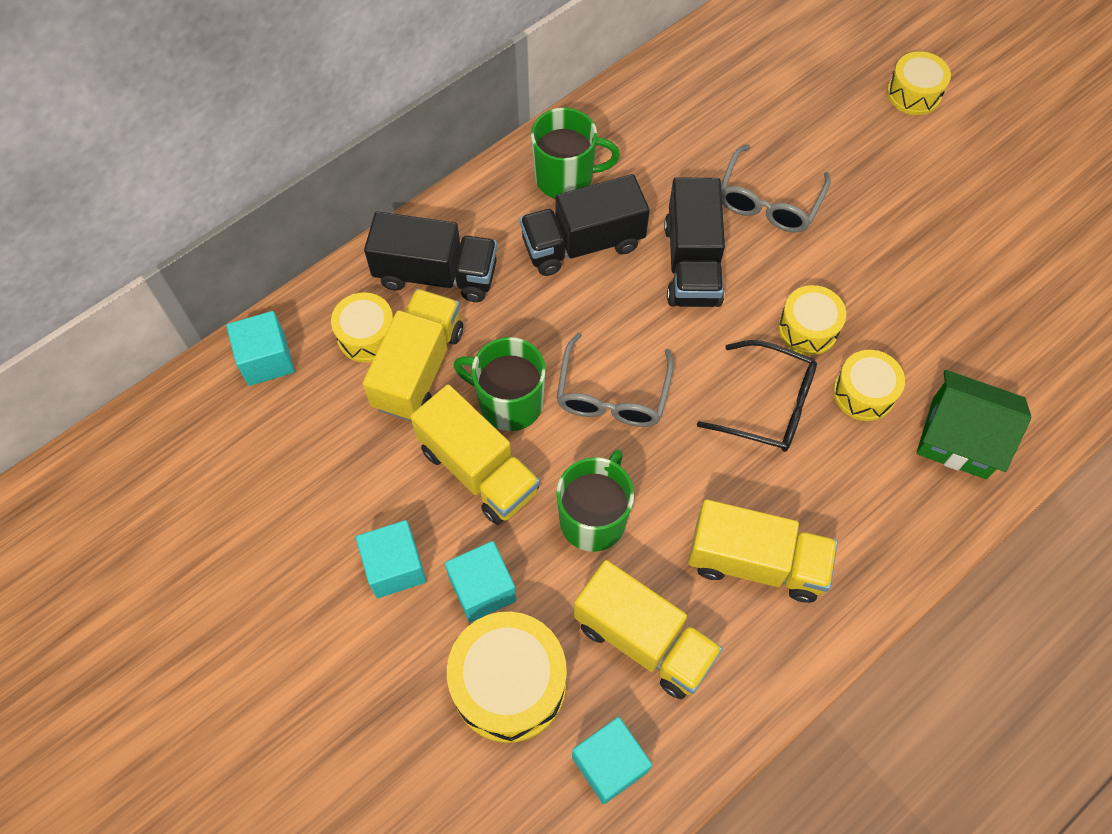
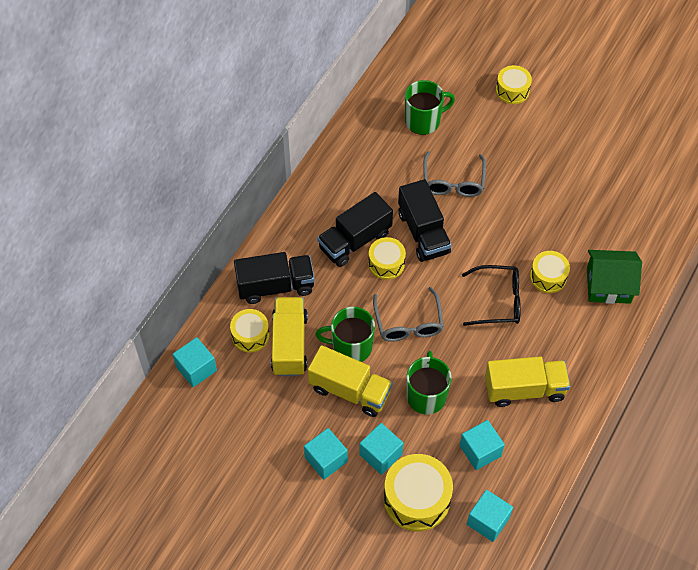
camera: 20 degrees left, 5 degrees down
(565, 177) = (328, 204): green mug -> green mug (423, 121)
(643, 640) = (480, 451): yellow truck -> turquoise cube
(808, 328) = (503, 250): yellow drum -> yellow drum (386, 263)

